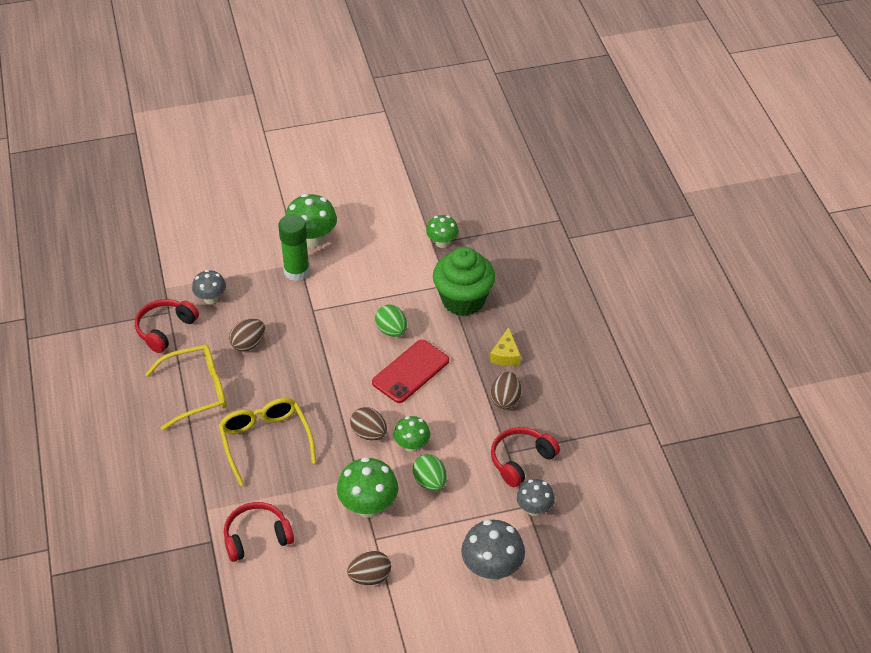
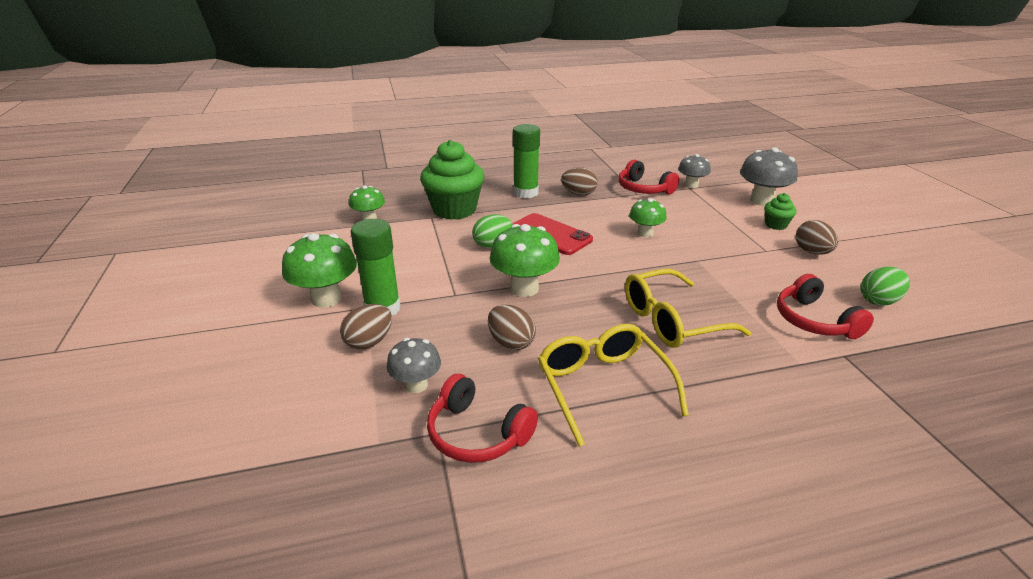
camera: 90 degrees left, 15 degrees down
(368, 507) = (730, 254): green mushroom -> green mushroom (524, 288)
(369, 433) = (637, 255): brown egg -> brown egg (369, 342)
(430, 482) = (685, 225): green egg -> green egg (879, 301)
(430, 564) = (775, 225): none -> green cupcake
(505, 355) = (525, 193): yellow cheese -> green glue stick

